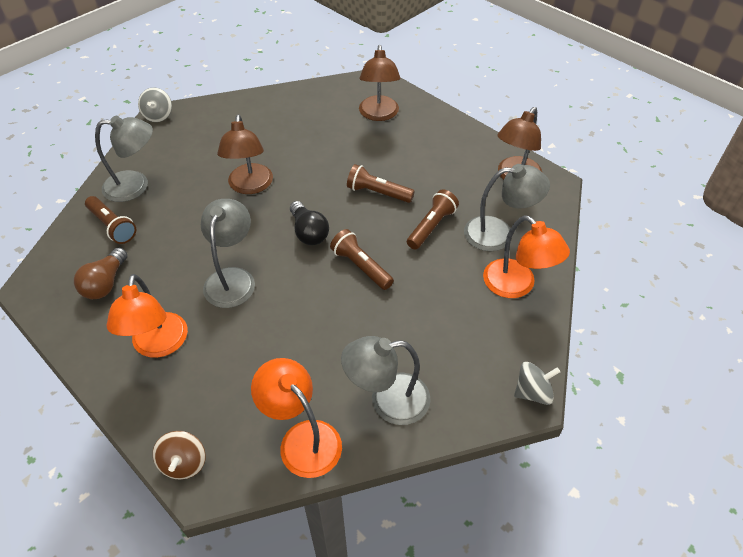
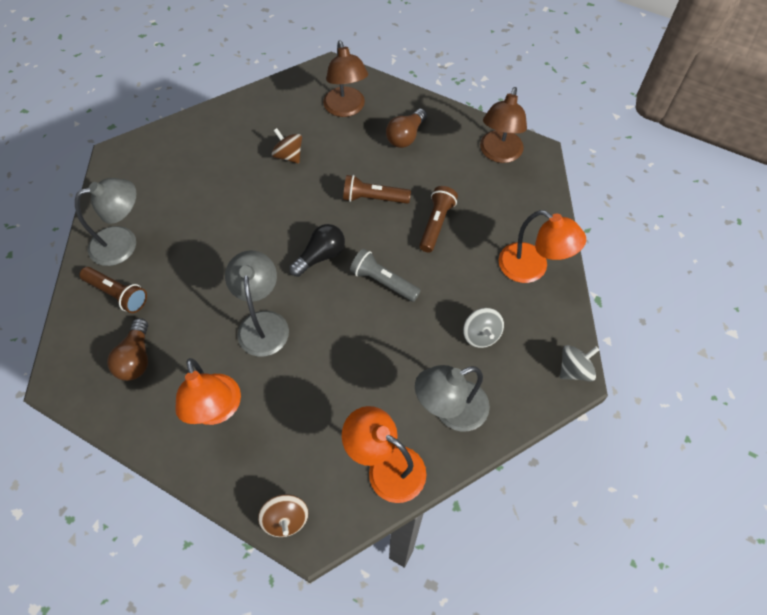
camera: 15 degrees left, 10 degrees up
(158, 116) = (115, 155): grey spinning top -> grey spinning top (481, 335)
(250, 186) = (243, 218): brown lamp -> none
(309, 232) = (320, 256): black light bulb -> black light bulb turned 90 degrees counterclockwise
(311, 143) = (288, 156): none -> brown spinning top
(361, 267) = (383, 282): brown flashlight -> grey flashlight
(427, 147) = (406, 136): none -> brown light bulb
(498, 233) = (500, 218): grey lamp -> none

